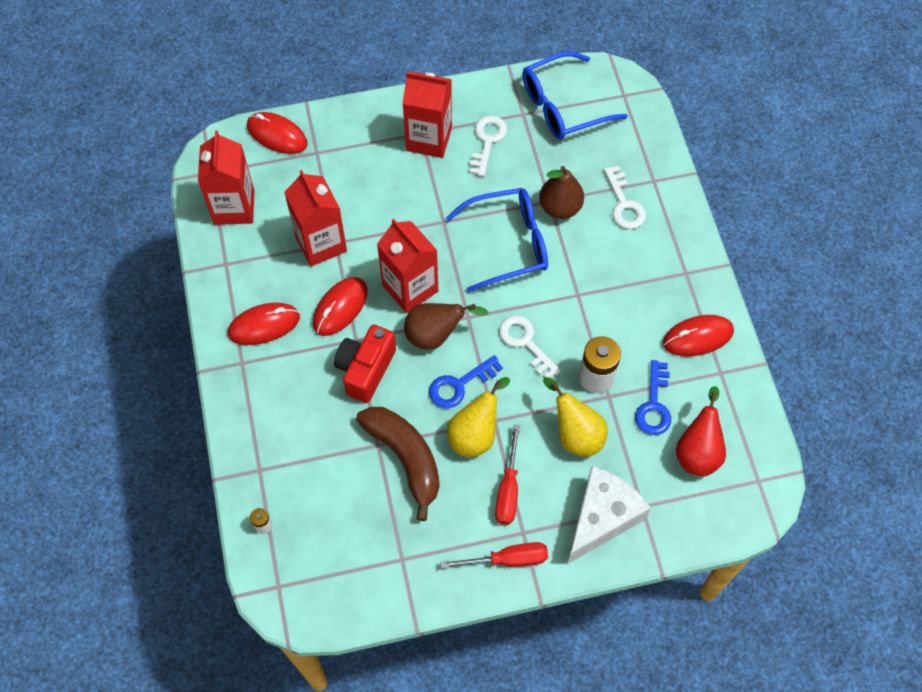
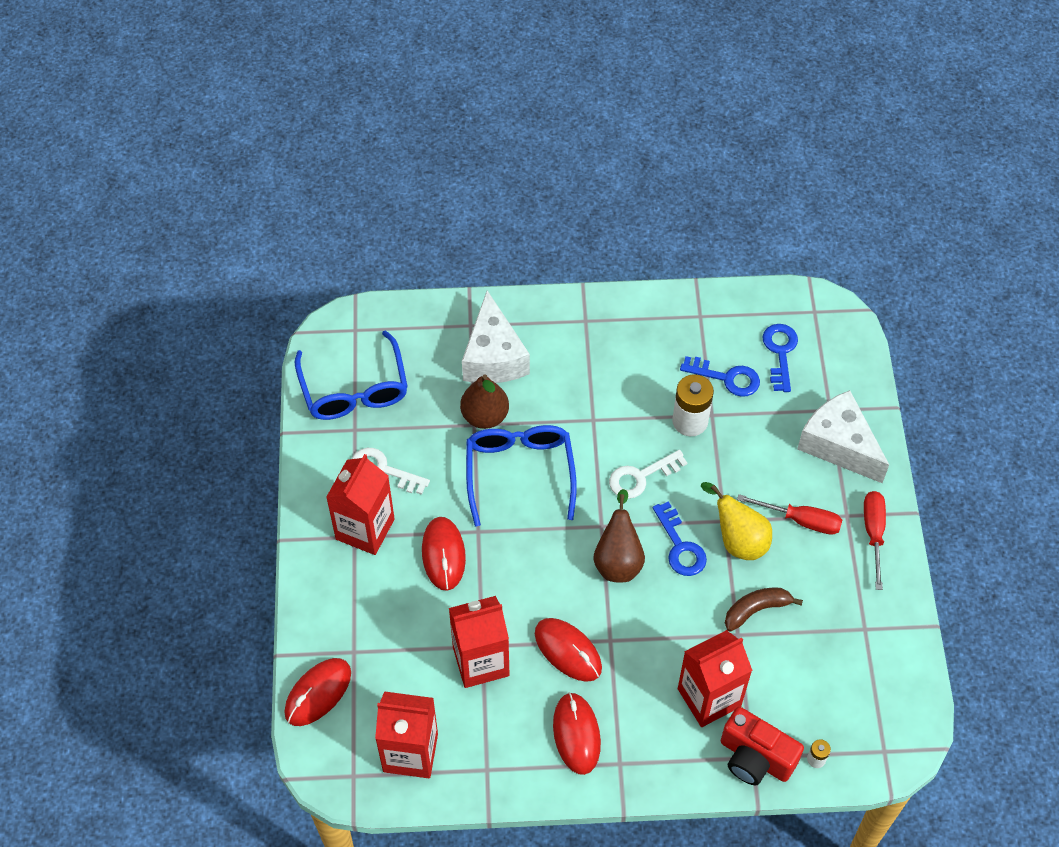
camera: 80 degrees left, 5 degrees down
(365, 370) = (649, 634): red camera -> red camera (755, 758)
(405, 458) = (756, 610): brown banana -> brown banana, size x0.60
(410, 288) = (556, 576): red carton -> red carton (709, 697)
(575, 434) = (749, 451): yellow pear -> none
(624, 204) = (493, 357): white key -> white cheese
(697, 337) = (659, 326): red mouse -> red mouse (443, 554)
(698, 452) = (780, 352): red pear -> blue key

